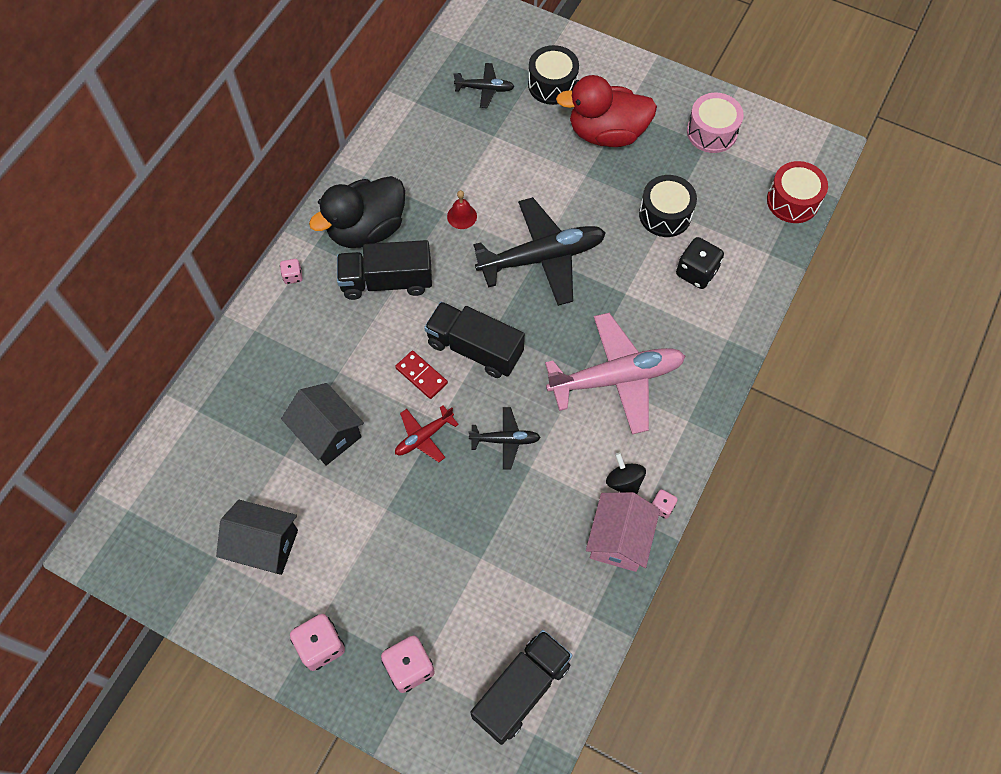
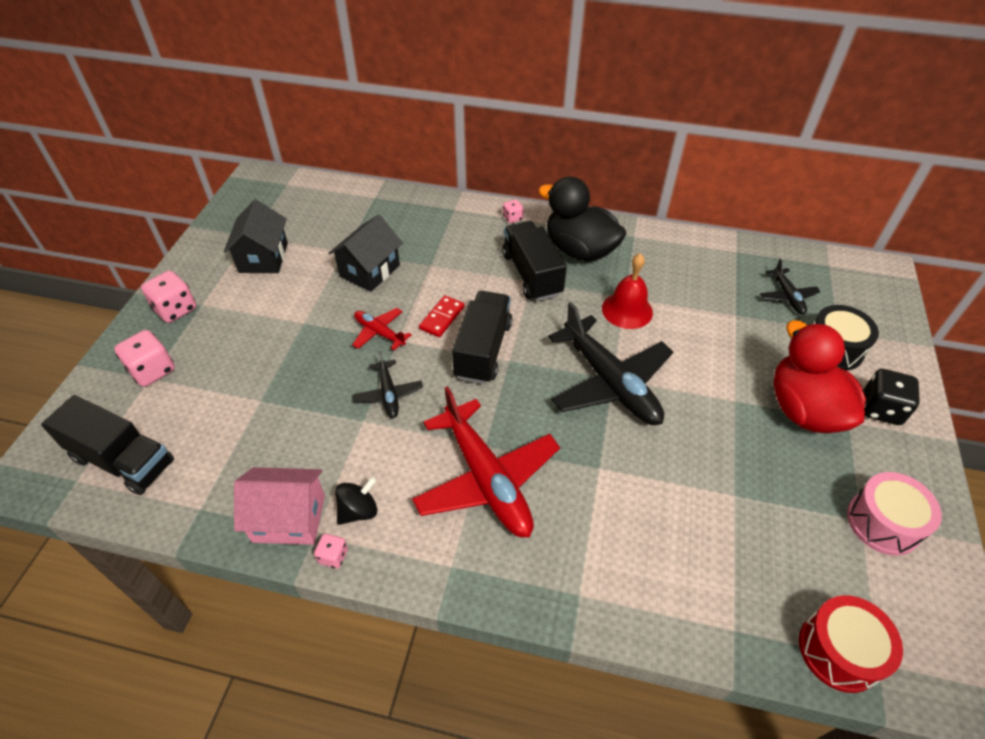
camera: 75 degrees right, 15 degrees down
(462, 216) = (627, 310): red bell -> red bell, size x1.64
(616, 378) = (486, 479): pink plane -> red plane
(665, 214) = (727, 490): black drum -> none
(696, 272) = (662, 540): black dice -> black dice (880, 409)

